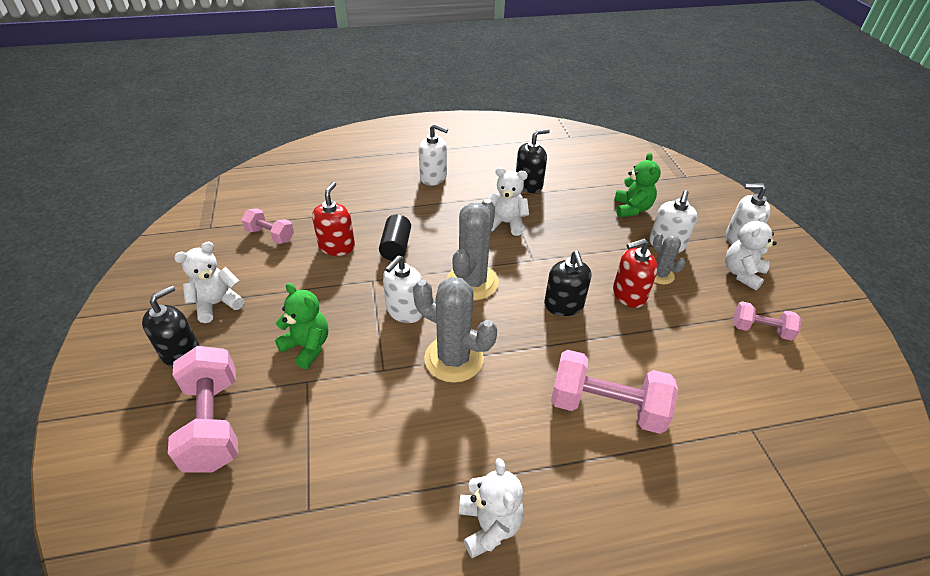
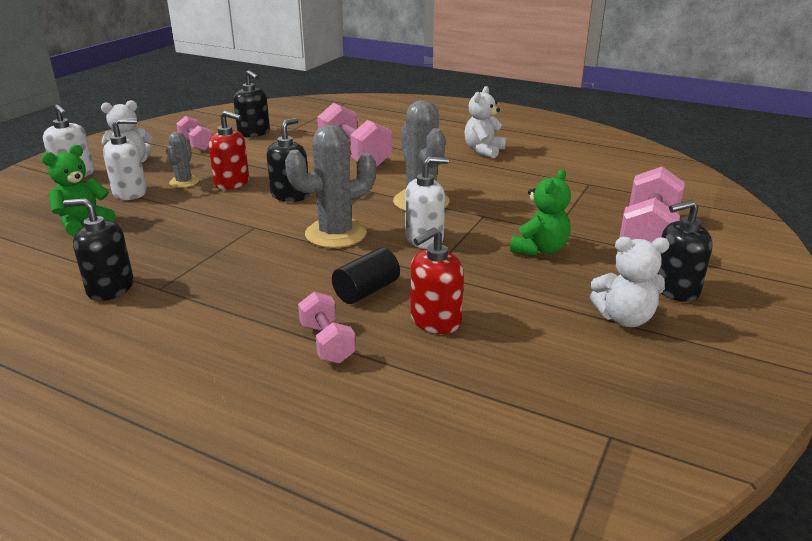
camera: 140 degrees left, 15 degrees down
(270, 235) = (515, 375): pink dumbbell -> pink dumbbell (327, 343)
(307, 347) = (539, 249): green teddy bear -> green teddy bear turned 135 degrees counterclockwise
(433, 177) = (193, 356): white soap dispenser -> none
(506, 223) = (218, 262): white teddy bear -> none
(763, 387) = (254, 133): none -> black soap dispenser

